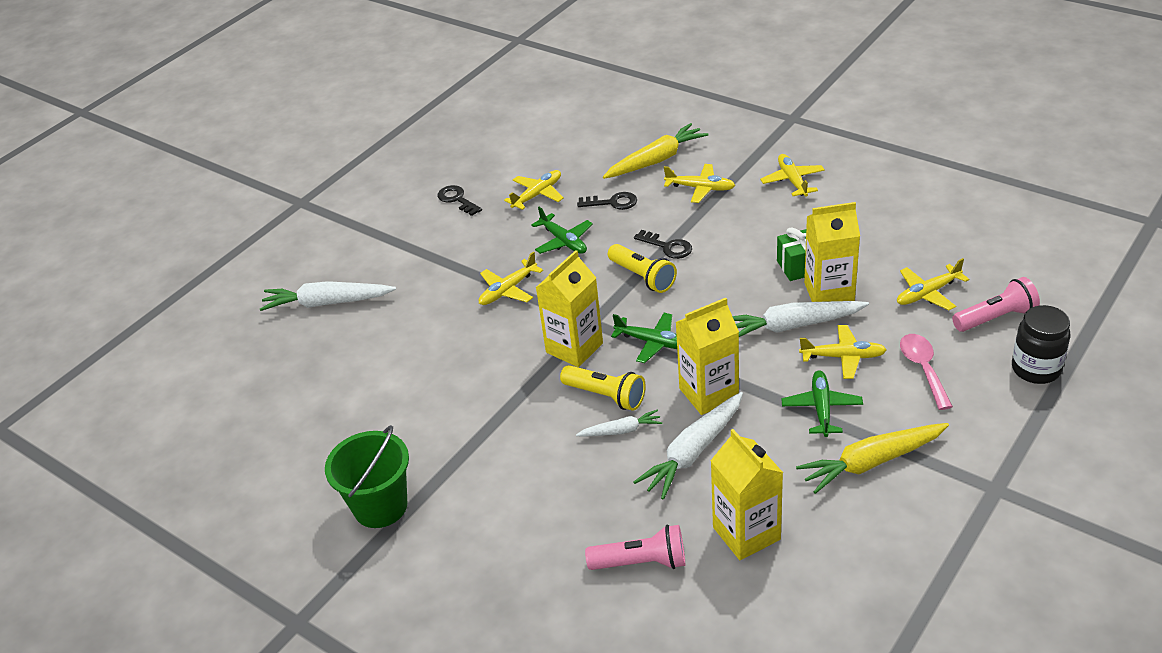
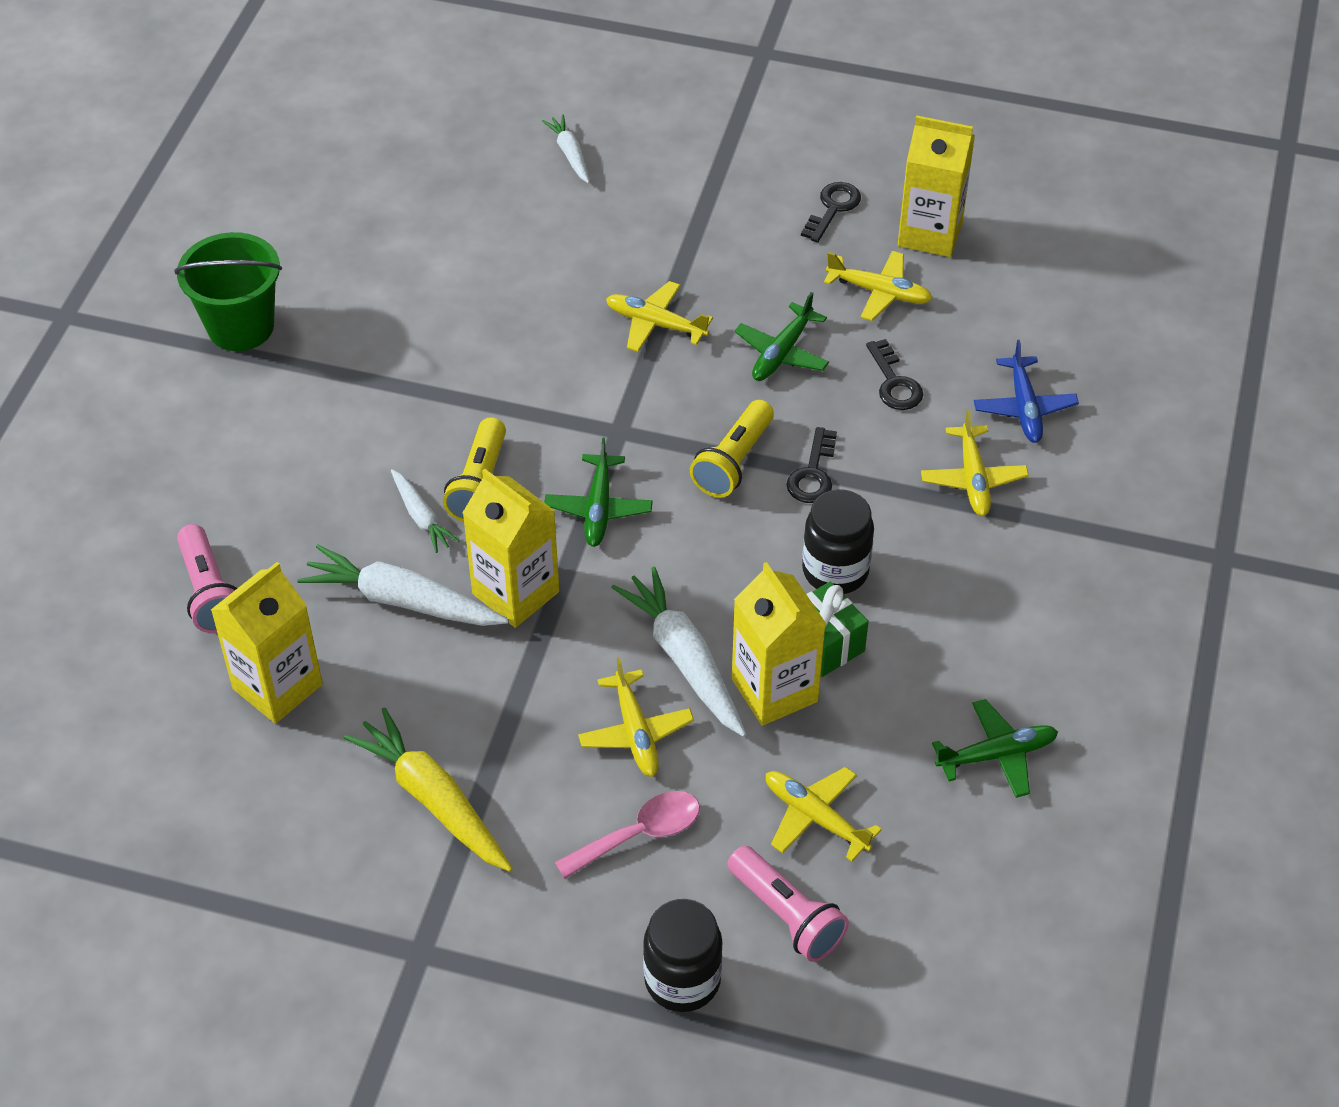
camera: 65 degrees right, 10 degrees up
(327, 303) = (570, 154): white carrot -> white carrot, size x0.56
(574, 348) = (562, 427): yellow carton -> yellow carton (930, 233)
(656, 160) = (1024, 407): yellow carrot -> blue plane
(747, 252) = (835, 571): none -> black jar
(792, 181) = (1041, 592): yellow plane -> none
(821, 408) = (522, 725): green plane -> green plane (996, 755)

